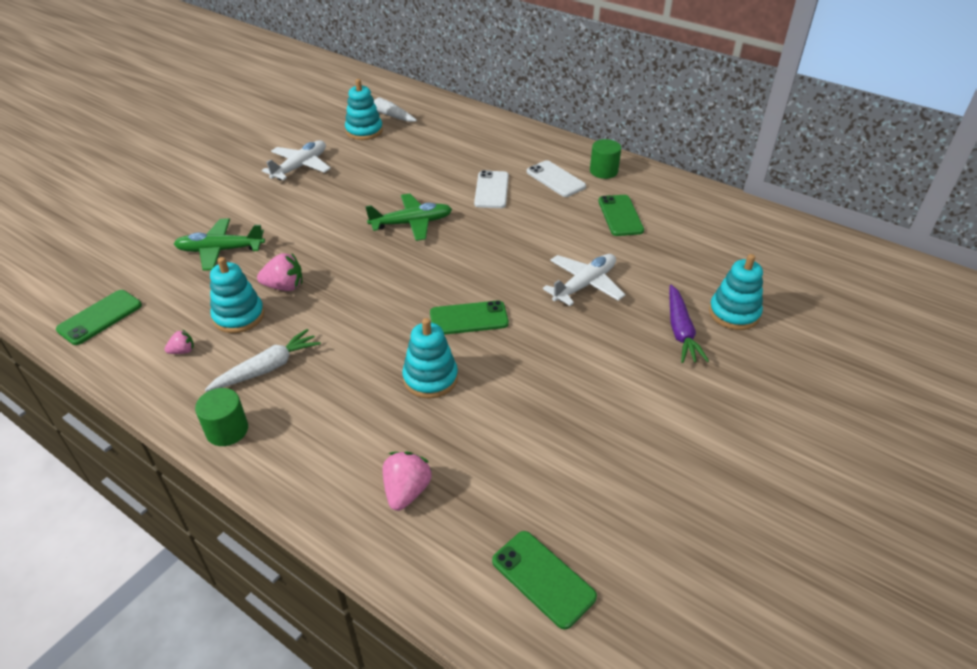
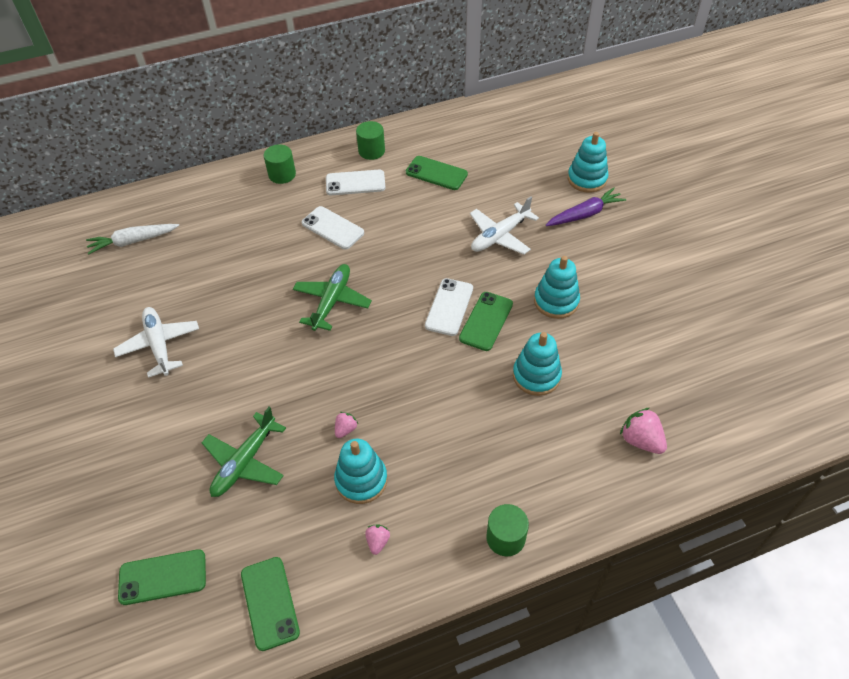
camera: 55 degrees left, 10 degrees up
(267, 368) = (448, 482): white carrot -> none
(284, 286) = (346, 429): pink strawberry -> pink strawberry, size x0.57
(364, 131) = (146, 270): turquoise stacking toy -> turquoise stacking toy (556, 301)
(465, 289) = (449, 307): none -> white phone
(523, 142) = (282, 174): none -> green cylinder
(543, 578) = (752, 398): green phone -> green phone (162, 577)
(585, 285) = (500, 236): white plane -> white plane turned 120 degrees counterclockwise
(680, 331) = (585, 214): purple carrot -> purple carrot turned 60 degrees counterclockwise

